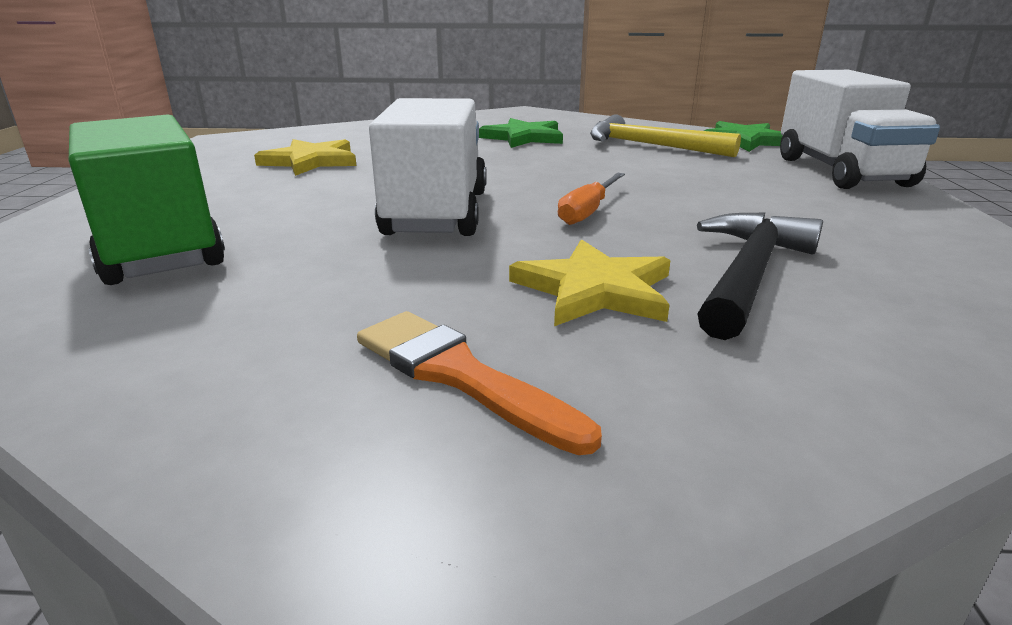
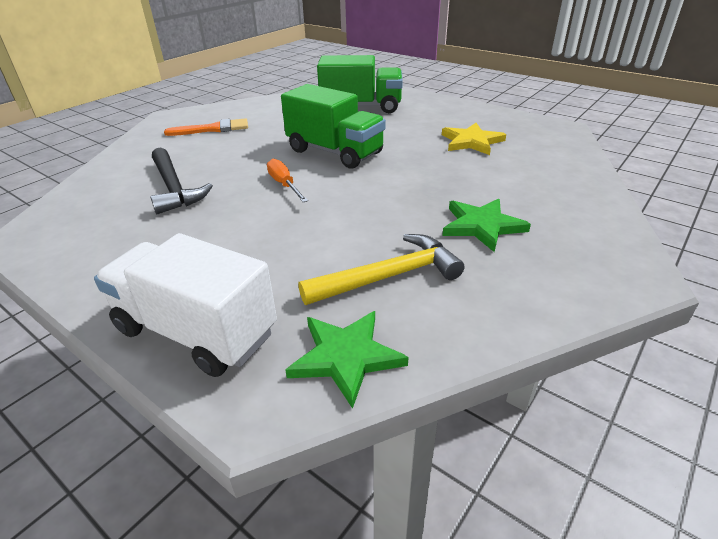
camera: 125 degrees right, 10 degrees up
(436, 213) = (335, 152): white truck -> green truck
(594, 290) = (217, 157): yellow star -> none

